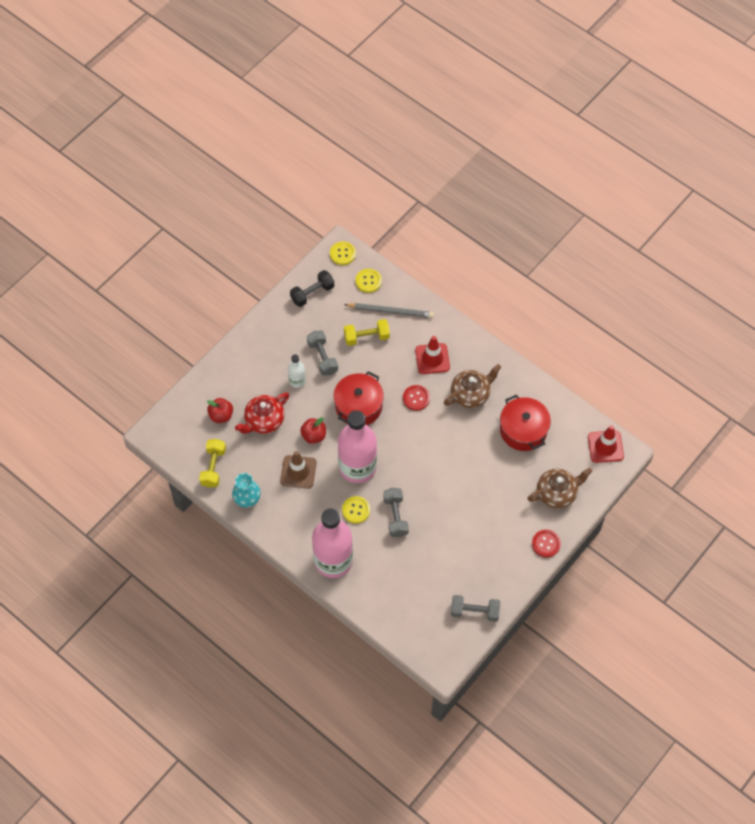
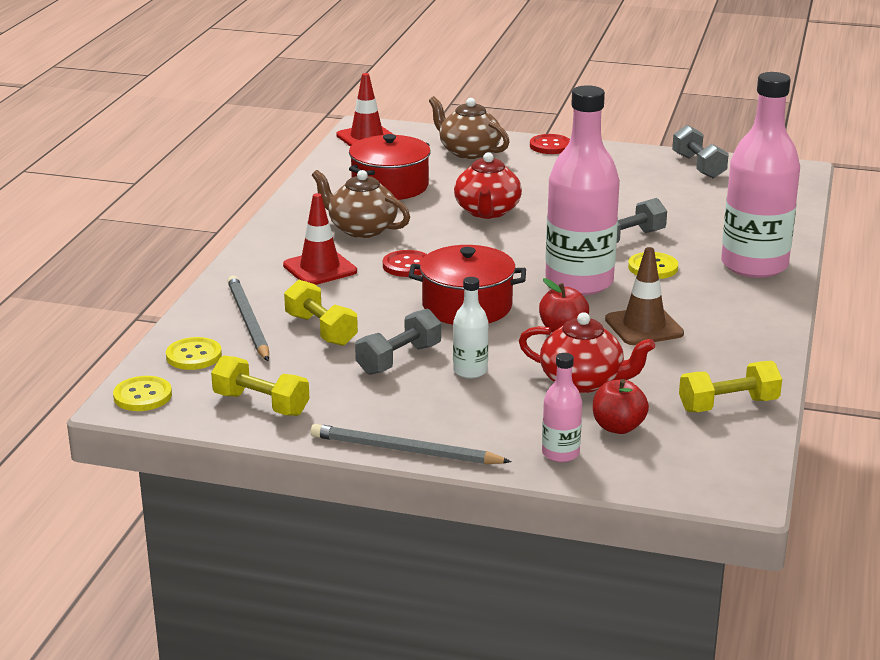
camera: 115 degrees left, 35 degrees down
(214, 384) = (560, 453): none -> pink bottle
(247, 499) = (746, 357): turquoise vase -> none
(248, 331) = (404, 450): none -> grey pencil
(312, 293) = (261, 404): black dumbbell -> yellow dumbbell
(464, 464) = (487, 212): none -> red teapot

